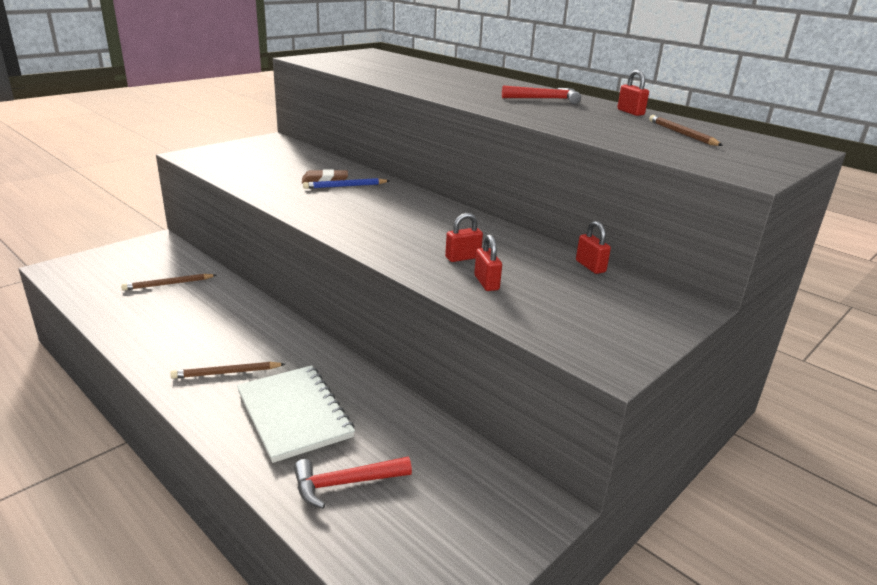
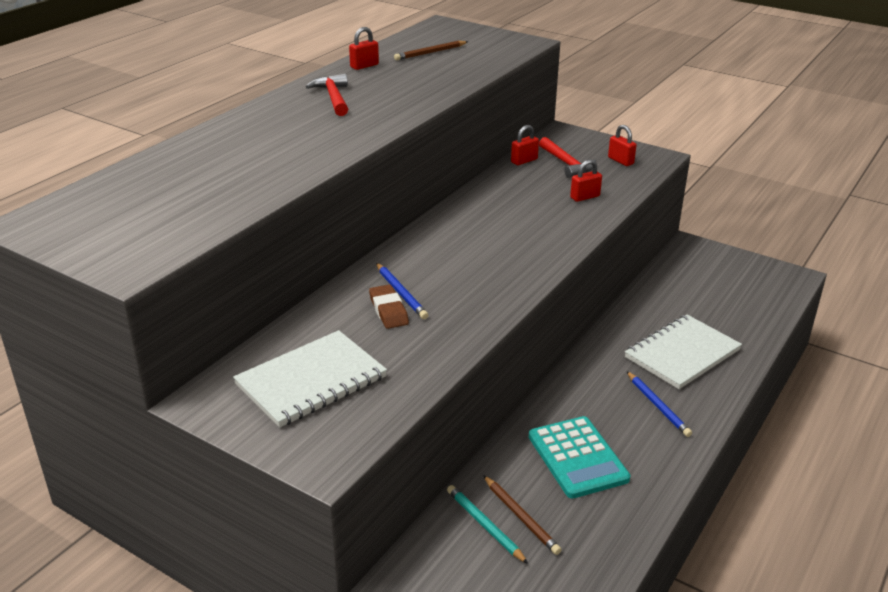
camera: 100 degrees left, 5 degrees up
(175, 271) = (485, 525): none -> turquoise pencil
(201, 317) = (578, 457): none -> turquoise calculator
(226, 373) = (658, 406): brown pencil -> blue pencil
(265, 158) = (311, 381): none -> white notebook
(345, 483) = (730, 316): red hammer -> red hammer (566, 163)
(463, 258) = (547, 209): red padlock -> red padlock (620, 161)

